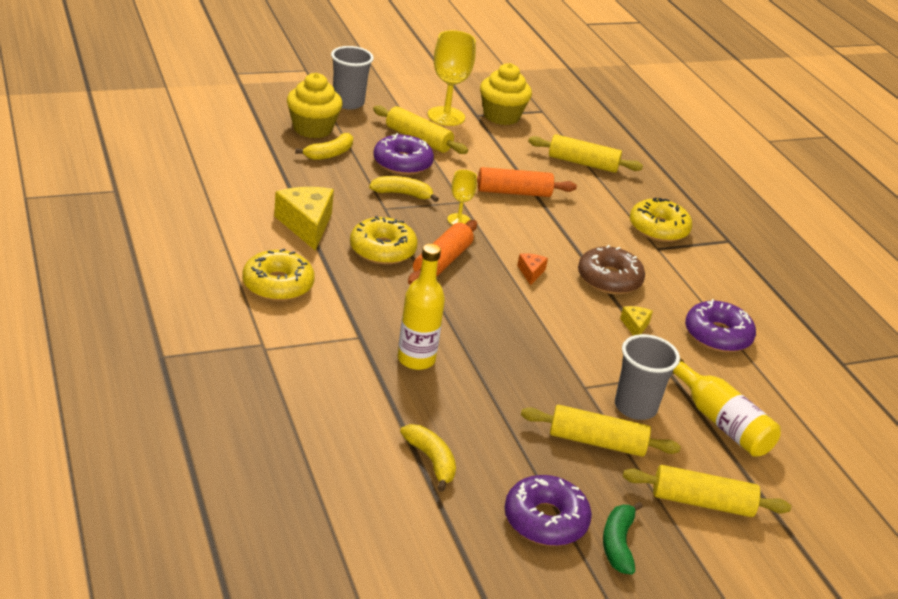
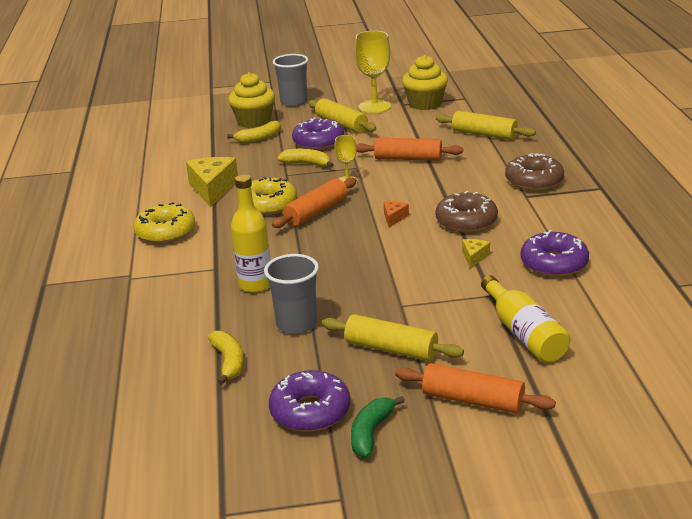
camera: 20 degrees right, 5 degrees down
(635, 407) = (443, 321): grey cup -> grey cup (296, 324)
(658, 229) = (534, 181): yellow donut -> brown donut
(702, 502) = (473, 400): yellow rolling pin -> orange rolling pin

